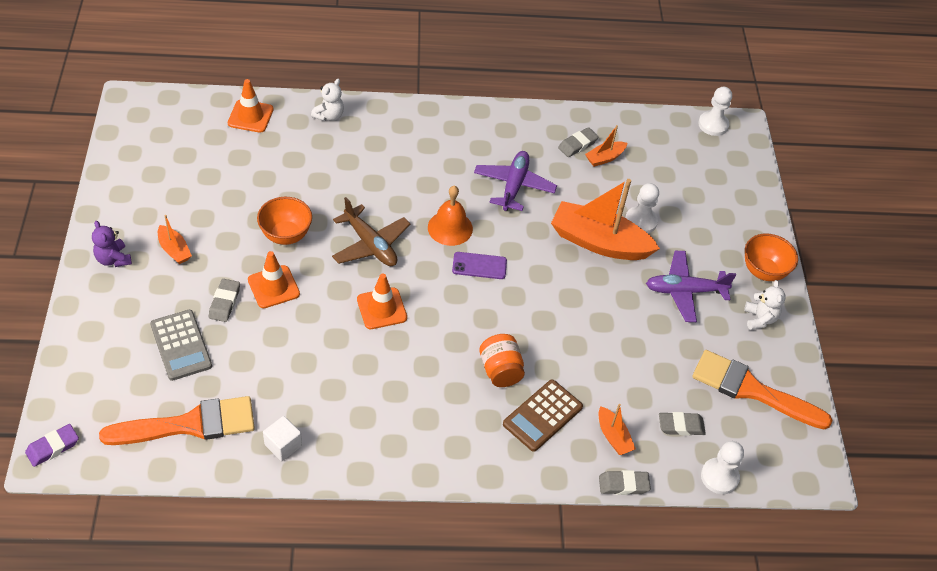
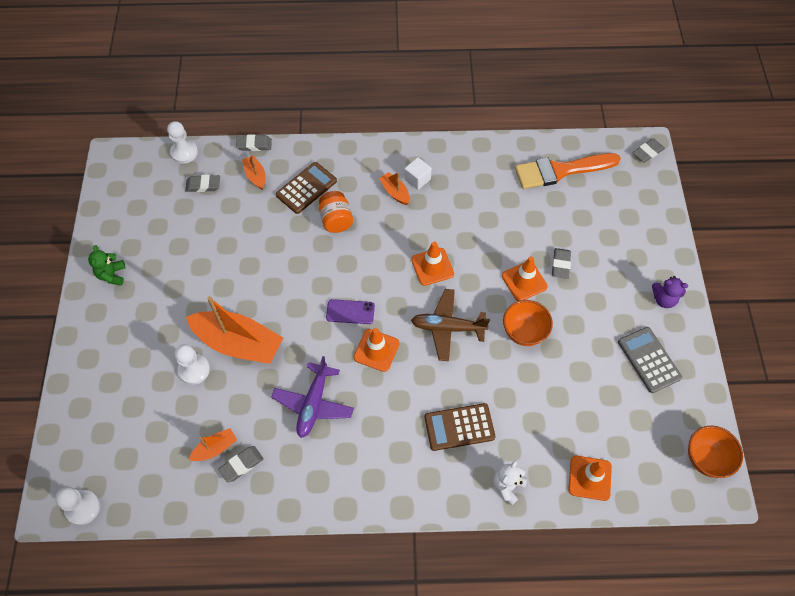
camera: 175 degrees left, 10 degrees up
(53, 447) = (647, 152): purple eraser -> grey eraser
(113, 259) = (664, 299): purple teddy bear -> purple teddy bear turned 135 degrees clockwise
(174, 250) = (616, 311): orange boat -> orange boat (395, 192)
(181, 345) = (584, 227): grey calculator -> grey calculator (649, 360)
(283, 445) = (492, 160): white cube -> white cube (417, 179)
(368, 160) = (459, 427): none -> brown calculator
(370, 244) = (448, 328): brown plane -> brown plane turned 45 degrees counterclockwise
(450, 228) = (376, 350): orange bell -> orange traffic cone
(685, 291) = (170, 297): purple plane -> none
(752, 390) = (139, 214): orange brush -> none
(759, 319) = (112, 275): white teddy bear -> green teddy bear
(763, 271) = (92, 322): orange bowl -> orange bowl (706, 459)

